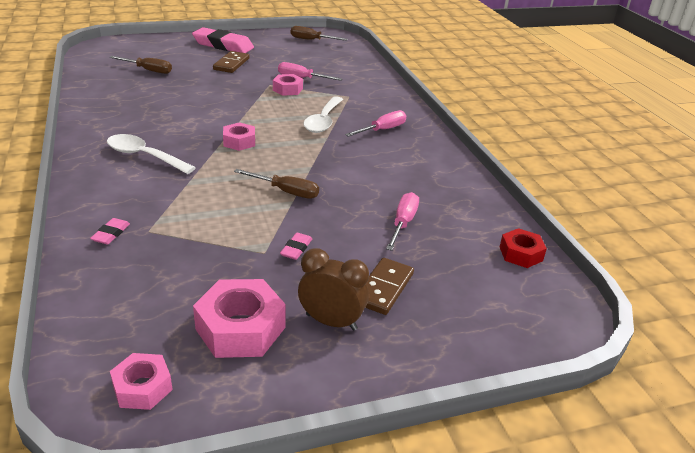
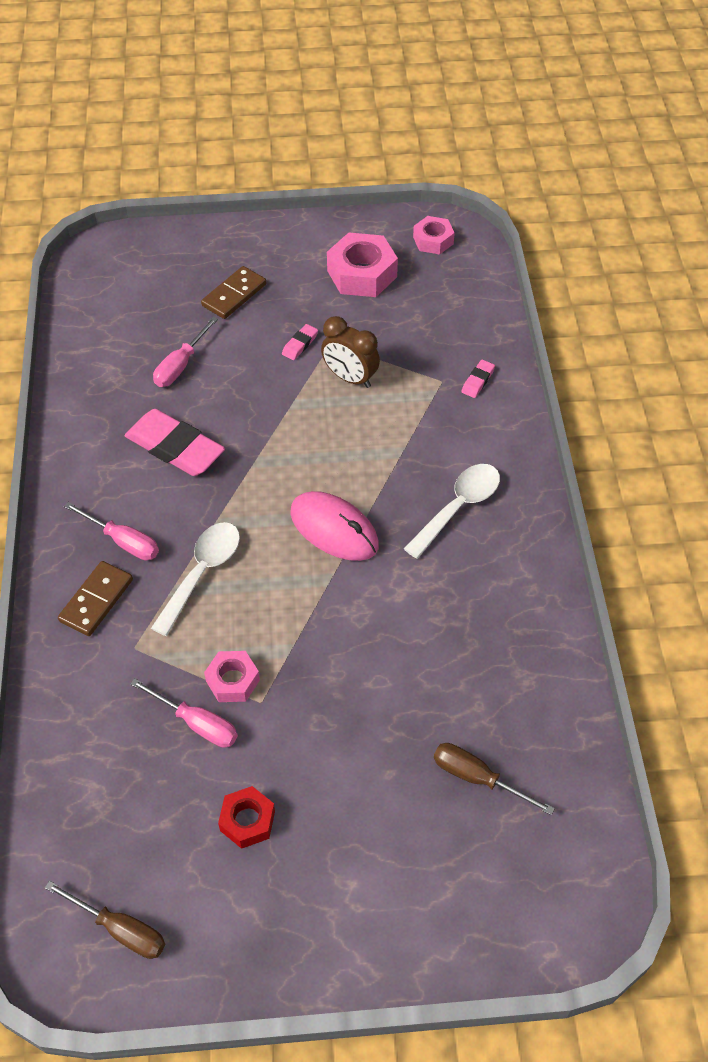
camera: 165 degrees left, 20 degrees up
(144, 156) = (458, 507): white spoon -> white spoon turned 90 degrees counterclockwise
(223, 45) = (327, 904): pink eraser -> pink eraser (175, 448)
(231, 64) = (319, 798): brown domino -> brown domino (96, 600)
(239, 142) = (334, 529): pink nut -> pink mouse
(286, 191) = (292, 425): brown screwdriver -> none
(331, 322) = (289, 271): brown clock -> brown clock (350, 378)
(382, 130) = (123, 541): pink screwdriver -> pink screwdriver turned 120 degrees counterclockwise
(520, 254) = (85, 316): red nut -> red nut (247, 821)

